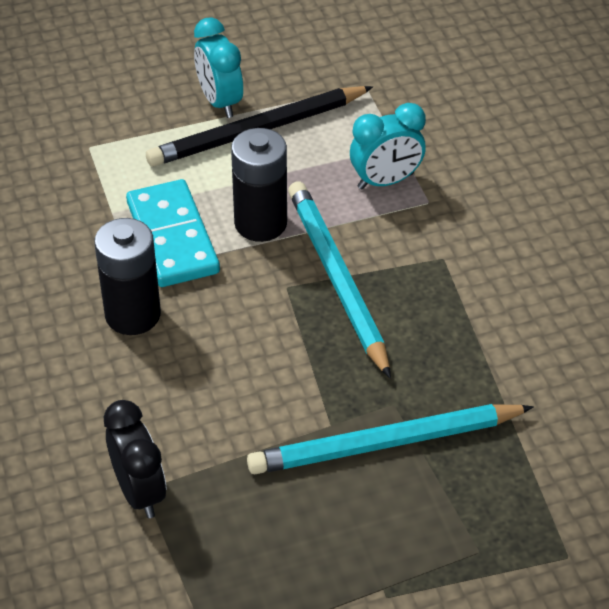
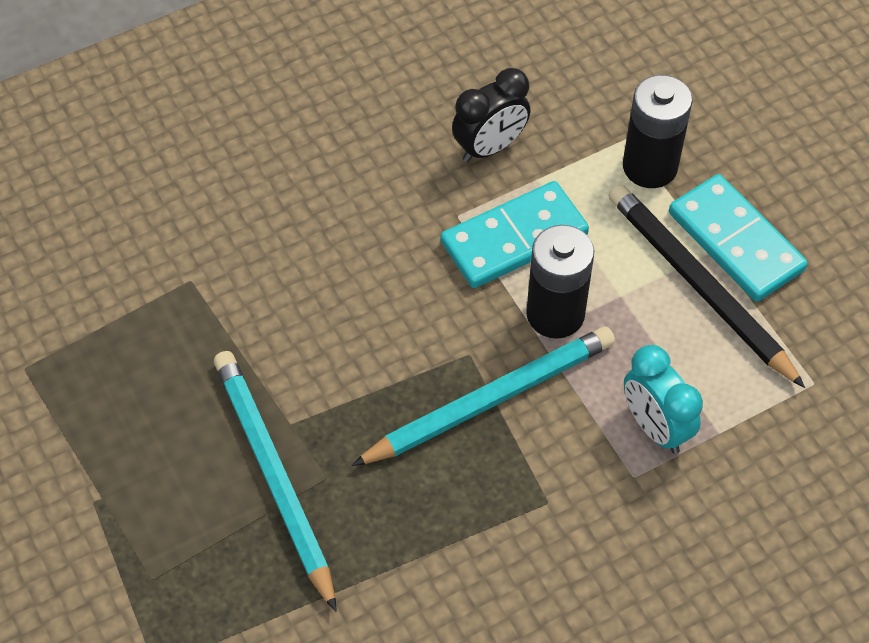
camera: 80 degrees right, 10 degrees up
(133, 314) = (401, 226): black battery -> black battery (650, 166)
(139, 492) = (187, 277): black clock -> black clock (490, 147)
(220, 101) = (736, 241): turquoise clock -> turquoise domino

